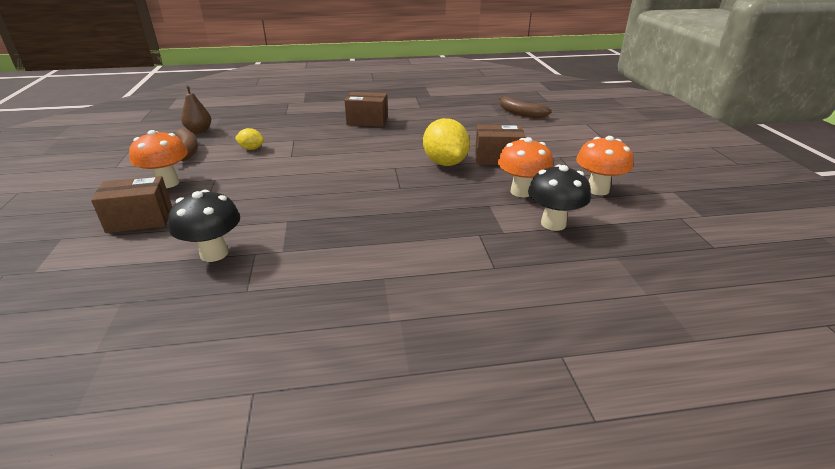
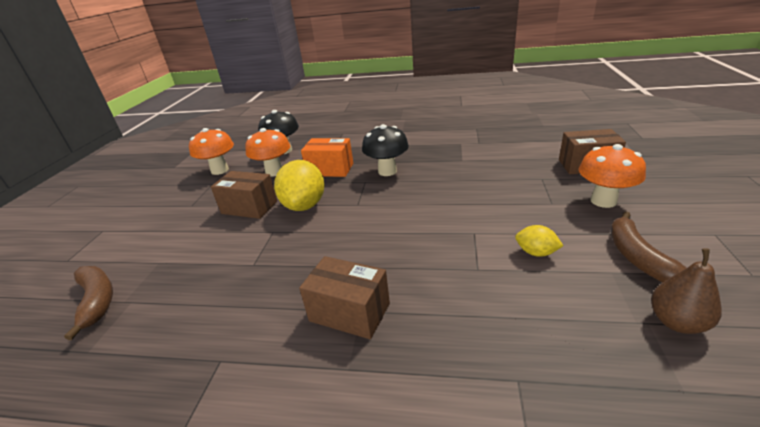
camera: 160 degrees left, 0 degrees up
(214, 253) = (506, 143): black mushroom -> black mushroom (387, 171)
(452, 198) = (330, 169): none -> orange box

